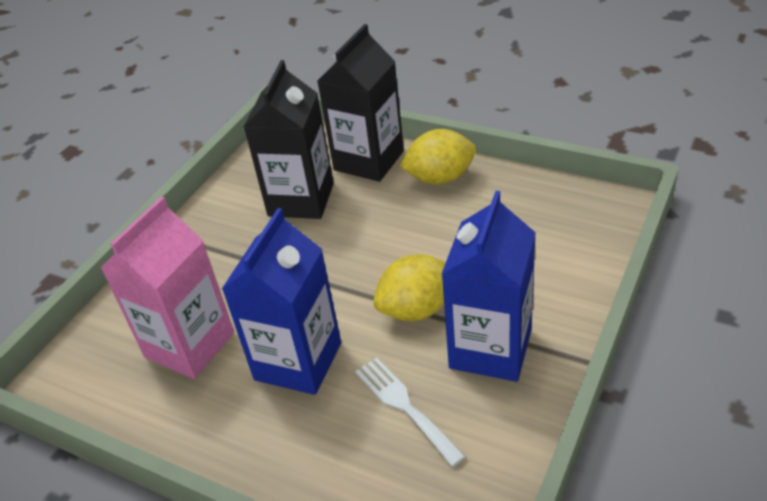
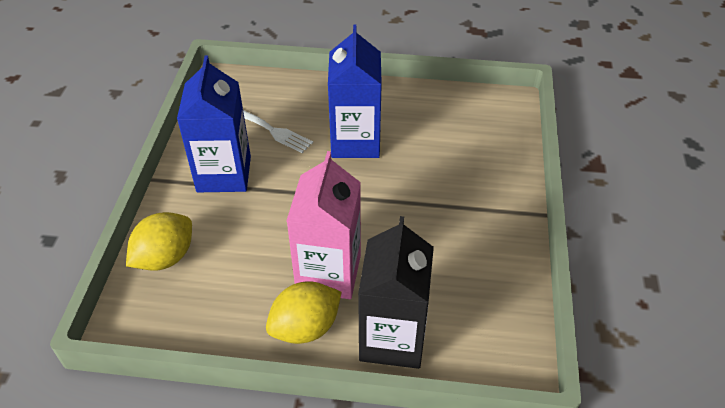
camera: 155 degrees right, 5 degrees up
(189, 345) = (438, 137): pink carton -> pink carton (328, 273)
(301, 199) = (436, 273): black carton -> none
(417, 309) = (285, 191): yellow lemon -> yellow lemon (165, 257)

